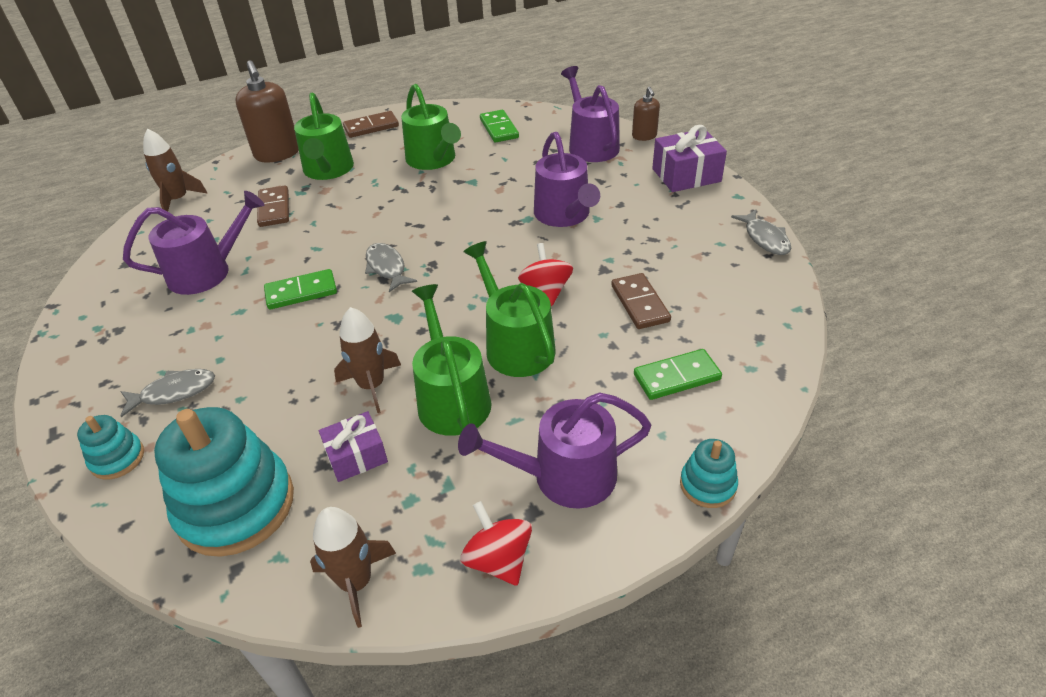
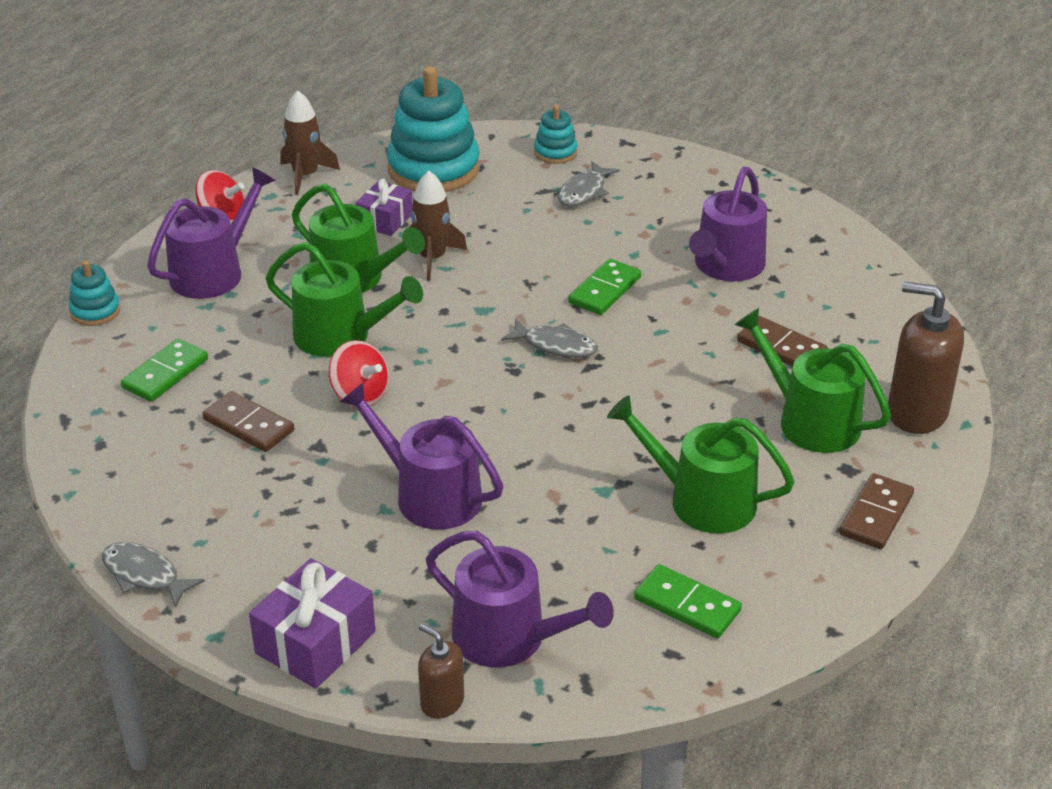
camera: 140 degrees right, 5 degrees down
(178, 199) = (905, 309): brown rocket -> none

